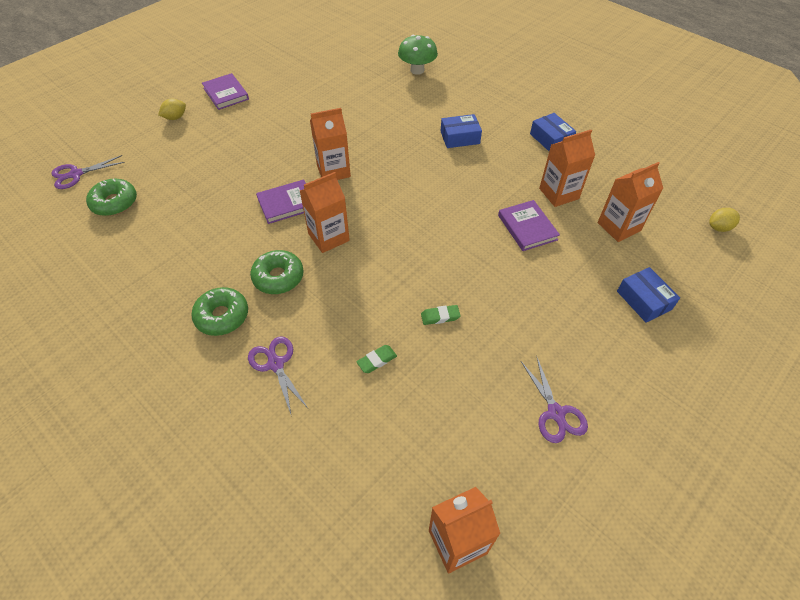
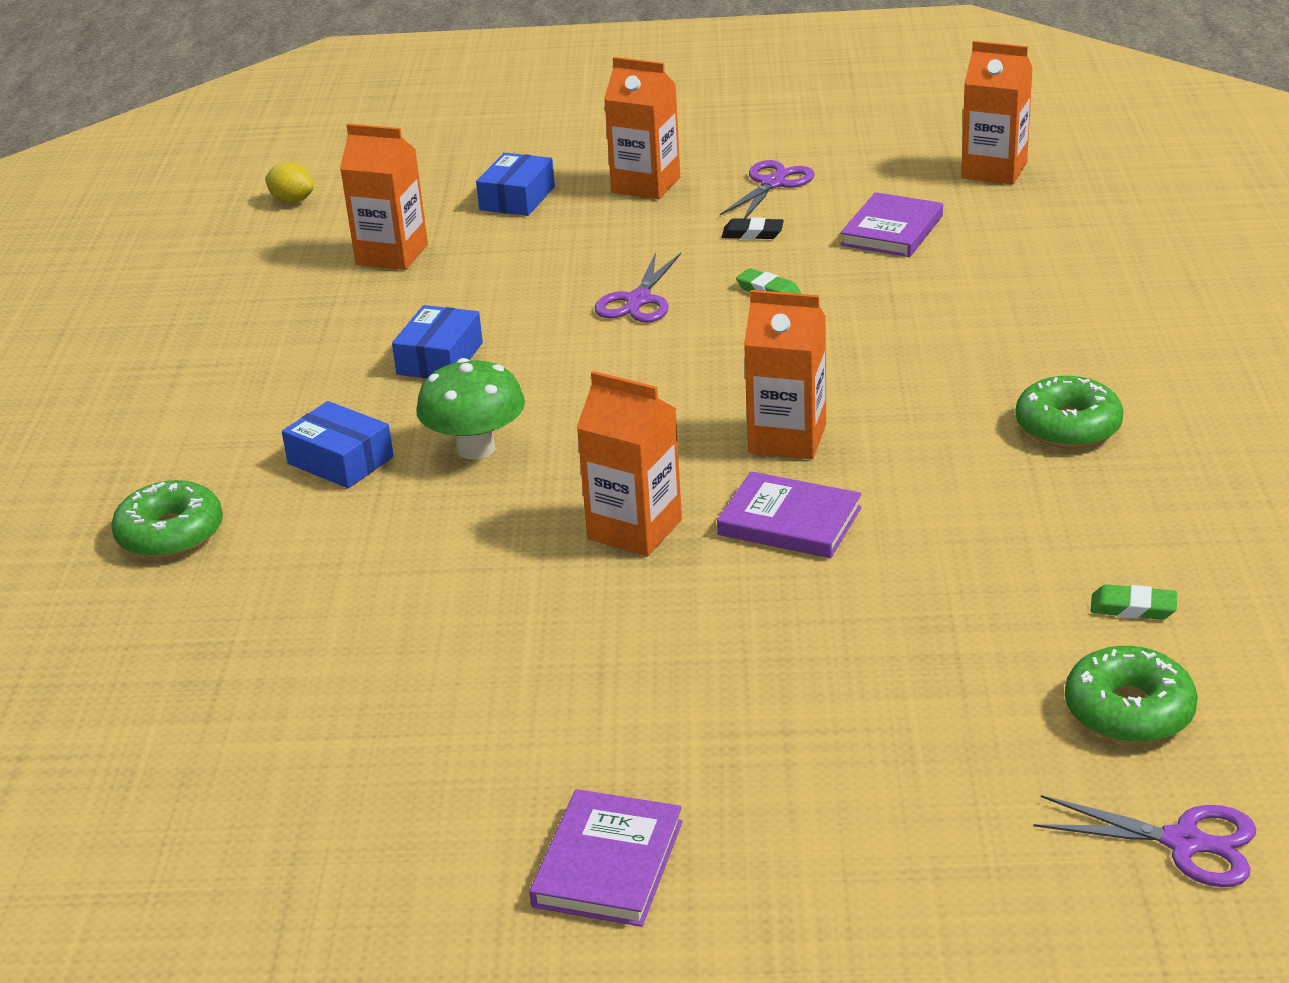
camera: 130 degrees left, 20 degrees down
(175, 117) = (809, 867): yellow lemon -> none
(275, 364) = (1041, 347): purple scissors -> purple scissors (638, 300)
(278, 277) = (931, 429): green donut -> green donut (170, 534)
(377, 360) = (905, 294): green eraser -> green eraser (1133, 608)
(417, 70) = (136, 636): green mushroom -> green mushroom (476, 448)
(504, 356) = (752, 233): none -> black eraser
(527, 227) = (497, 308): purple book -> purple book (892, 230)
(550, 139) = (225, 380): blue box -> blue box (440, 358)
(559, 193) = (377, 318): orange carton -> orange carton (646, 185)

